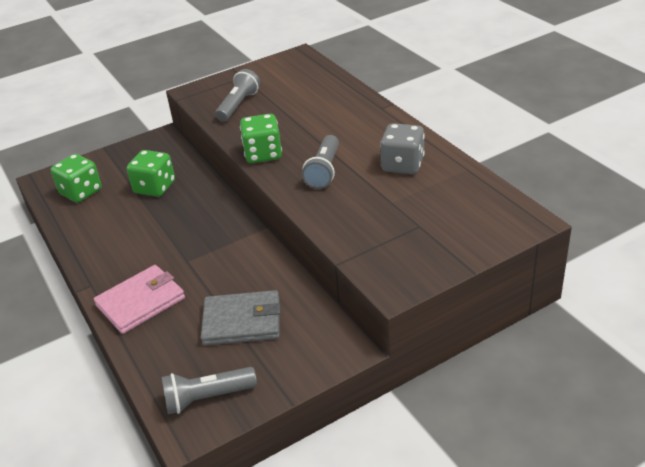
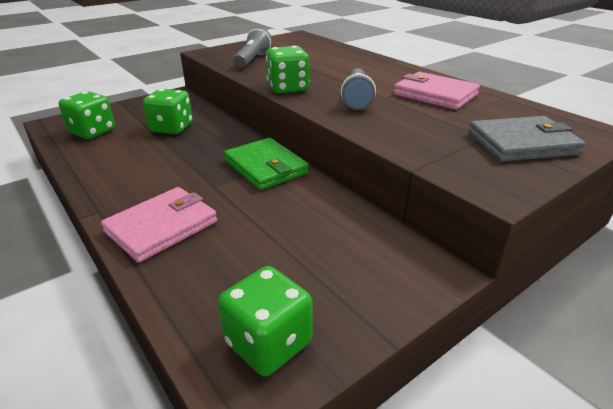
camera: 10 degrees left, 5 degrees down
(207, 398) = (268, 343): grey flashlight -> green dice
(235, 239) = (266, 167): none -> green wallet
(242, 321) = (294, 244): grey wallet -> grey wallet (522, 143)
(403, 165) = (435, 94): grey dice -> pink wallet

